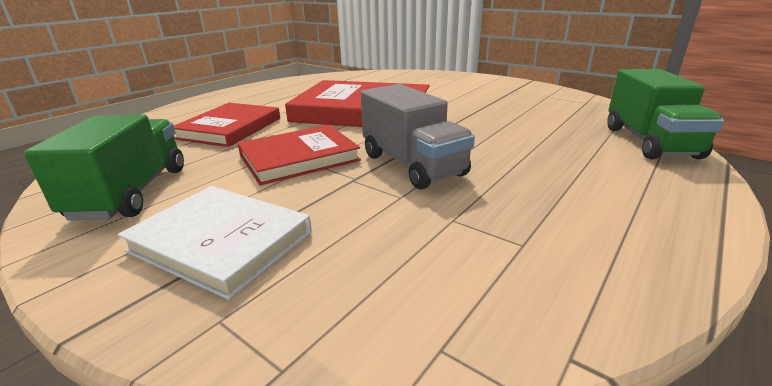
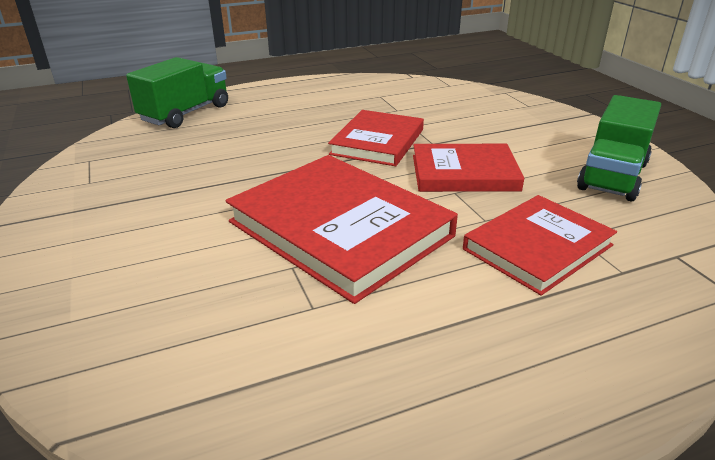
camera: 150 degrees left, 5 degrees up
(221, 241) = (531, 129): white book -> none
(412, 165) = (377, 142): grey truck -> red book

